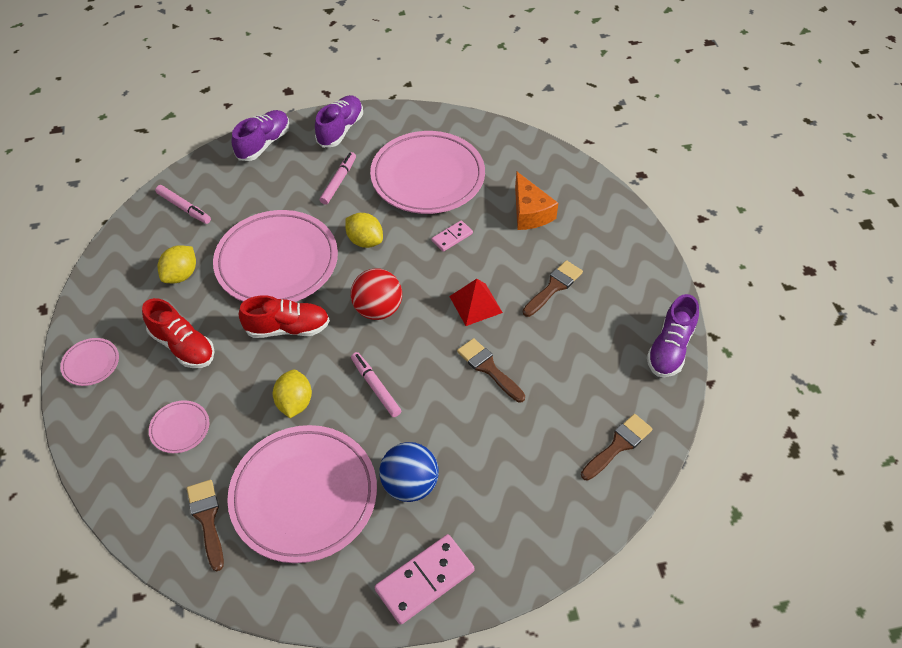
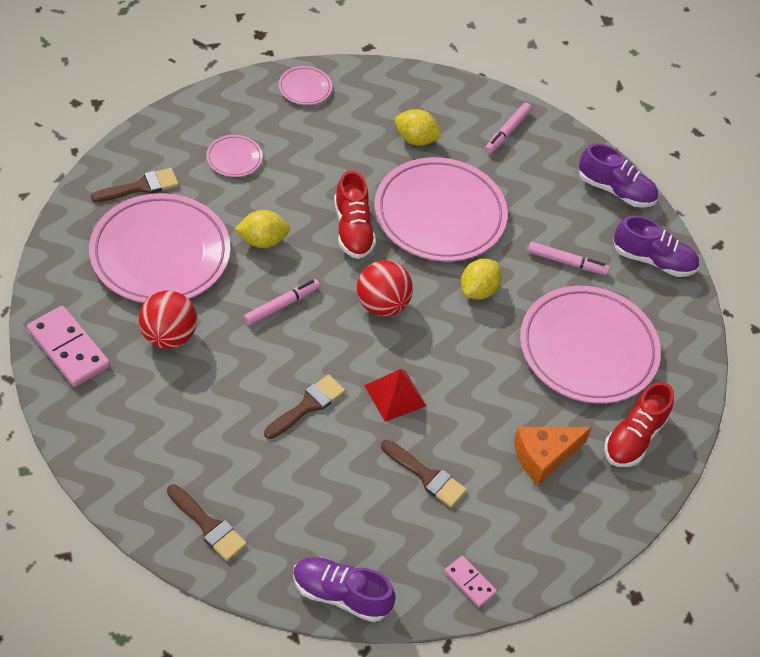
camera: 80 degrees right, 0 degrees up
(183, 346) = (327, 150): red shoe -> red shoe (634, 437)
(410, 484) = (168, 336): blue ball -> red ball
(452, 237) = (493, 373): pink domino -> pink domino (470, 582)

